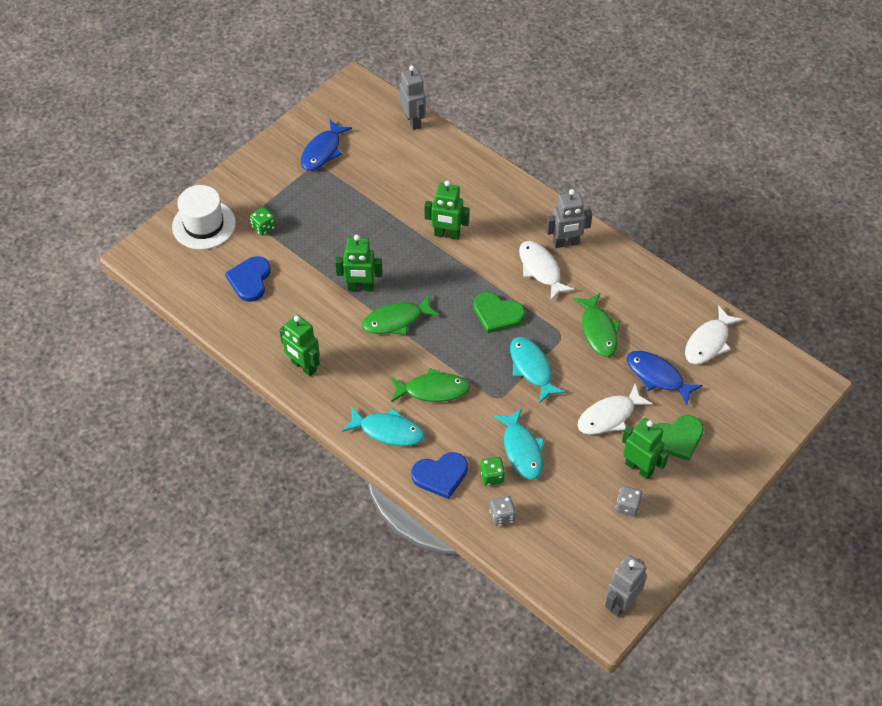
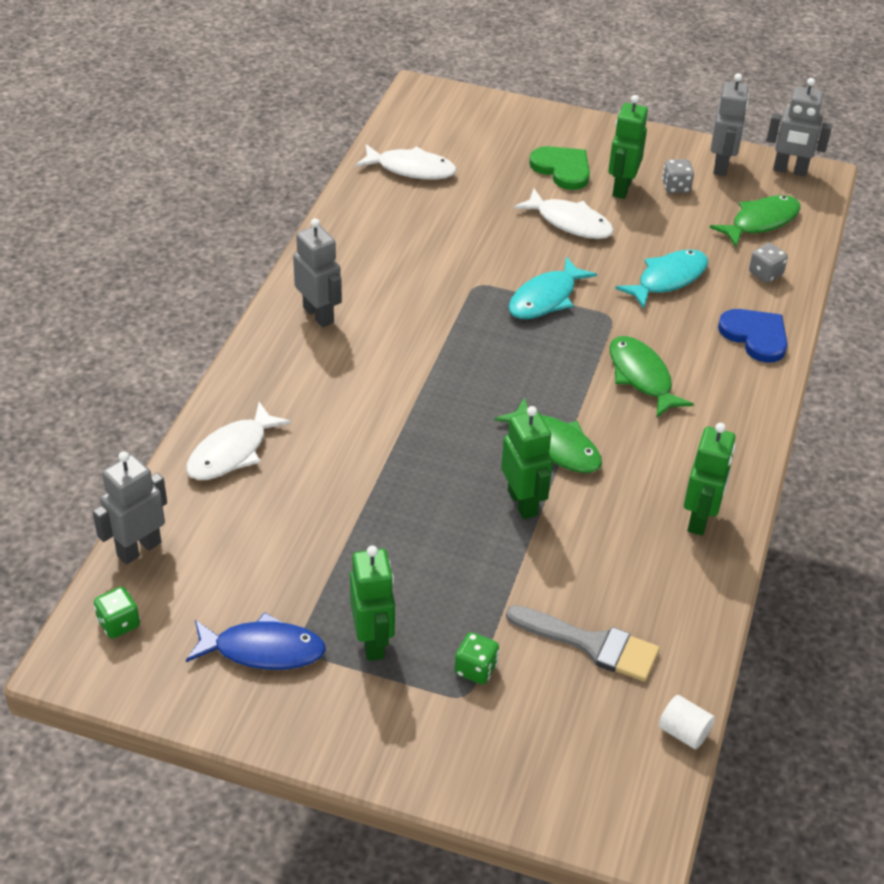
camera: 115 degrees left, 10 degrees down
(177, 296) = (683, 732): none -> white cylinder
(204, 225) = (517, 760): white hat -> none
(250, 280) = (591, 644): blue heart -> grey brush
(388, 431) = (732, 400): turquoise fish -> none
(447, 234) = (368, 437): green robot -> green robot (373, 642)
(492, 476) = (722, 294): green dice -> green dice (119, 623)
(497, 314) = (480, 349): green heart -> none
(541, 269) = (379, 327): white fish -> white fish (232, 452)
(598, 330) = (450, 256): green fish -> green fish (760, 222)
(644, 553) = (721, 166): none -> grey robot
(657, 376) = (487, 197): blue fish -> none

